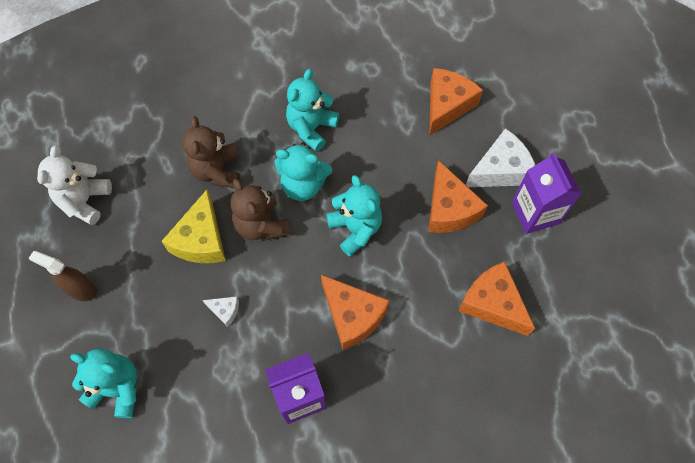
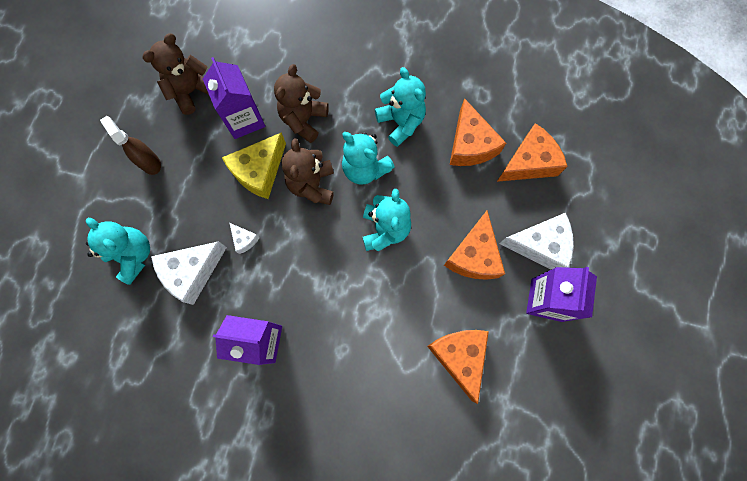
camera: 30 degrees right, 10 degrees up
(85, 201) = (191, 91): white teddy bear -> brown teddy bear
(156, 200) = (244, 119): none -> purple carton
(190, 370) = (192, 272): none -> white cheese
(311, 128) = (401, 123): turquoise teddy bear -> turquoise teddy bear turned 90 degrees clockwise
(352, 315) = (339, 300): orange cheese -> orange cheese (470, 145)

